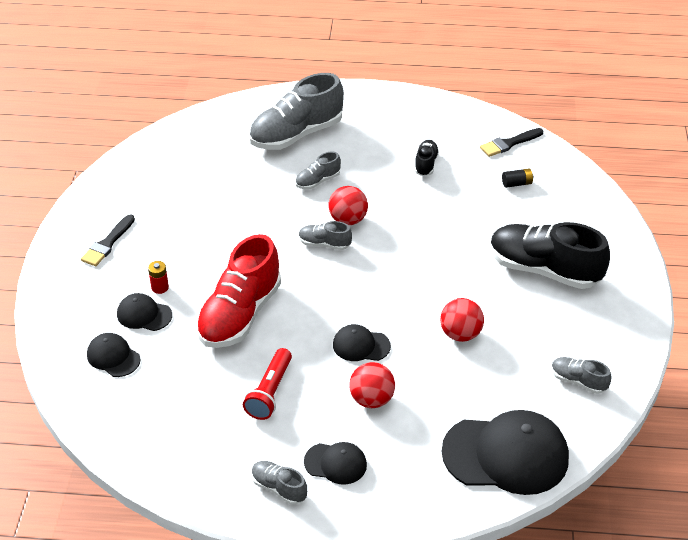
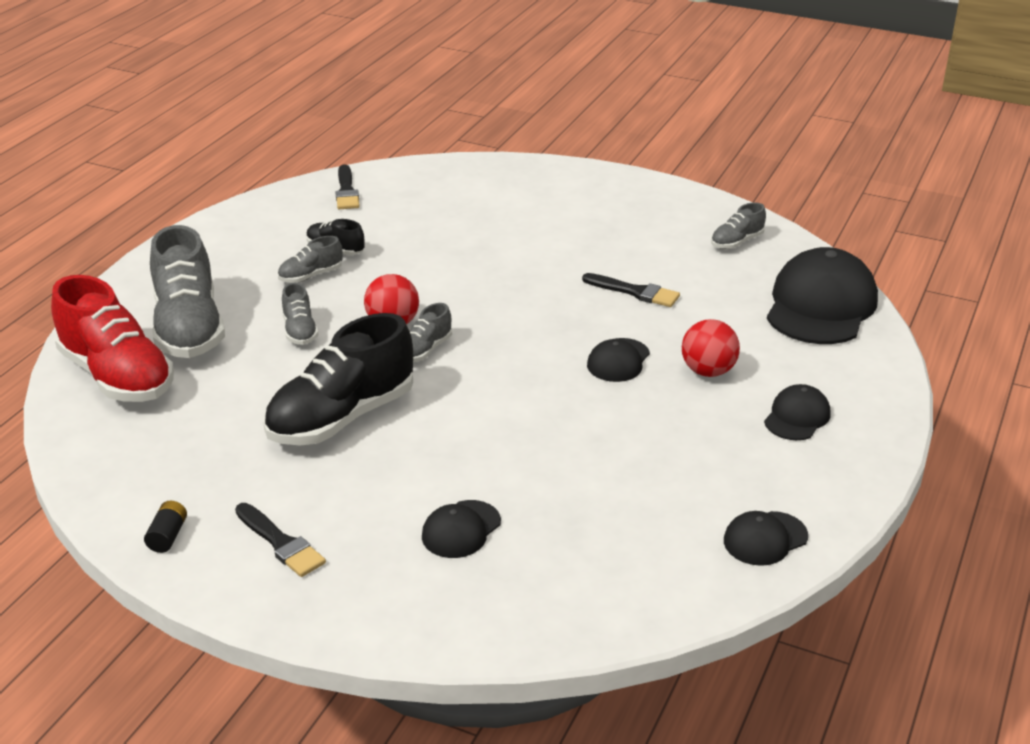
camera: 70 degrees left, 10 degrees down
(113, 357) = (530, 574): black cap -> black cap (765, 539)
(160, 287) = (414, 505): red battery -> none
(240, 314) = (512, 442): red shoe -> red shoe (117, 376)
(270, 392) = (663, 444): red flashlight -> none
(279, 488) = (822, 466): grey shoe -> grey shoe (311, 276)
(460, 334) = (635, 292): red ball -> black brush
(517, 184) = (418, 203): black battery -> black battery (168, 536)
(543, 270) = (566, 221): black shoe -> black shoe (341, 418)

